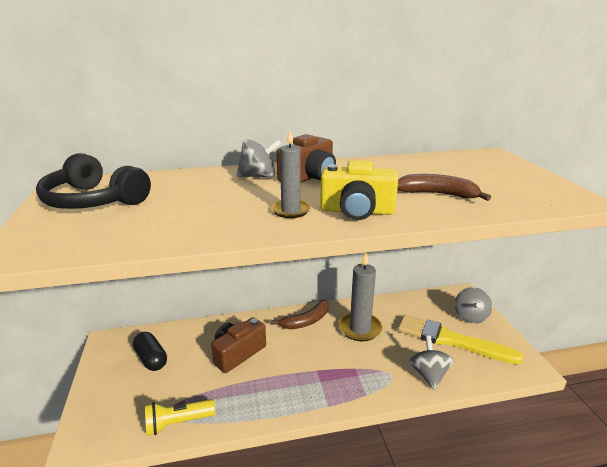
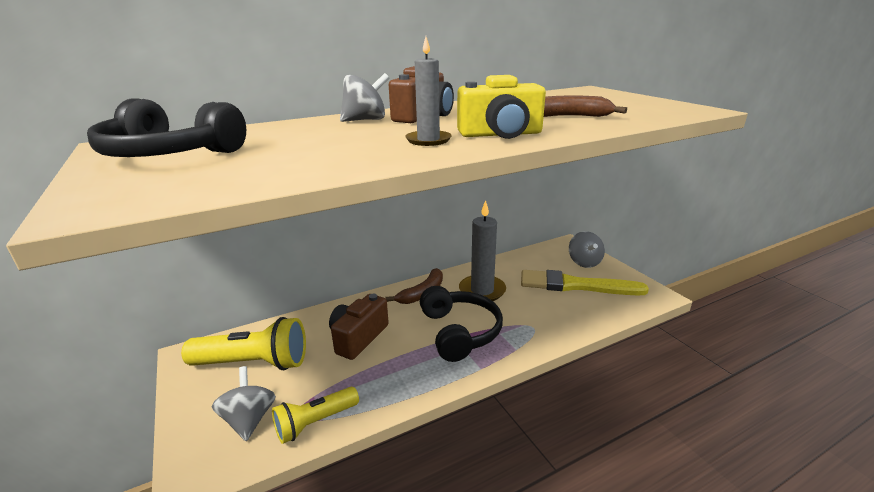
camera: 15 degrees left, 0 degrees up
(151, 359) = (253, 363): black capsule -> yellow flashlight
(323, 366) = (459, 332): none -> black headphones
(428, 375) = (568, 319): grey spinning top -> grey spinning top (249, 420)

